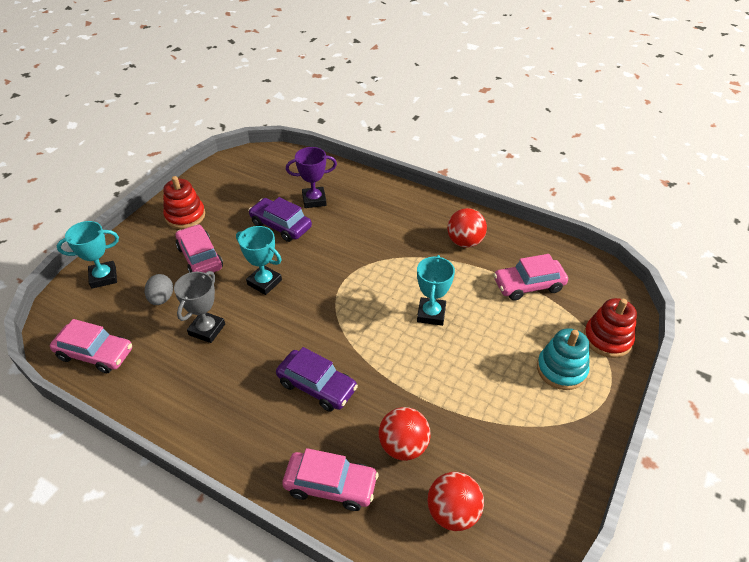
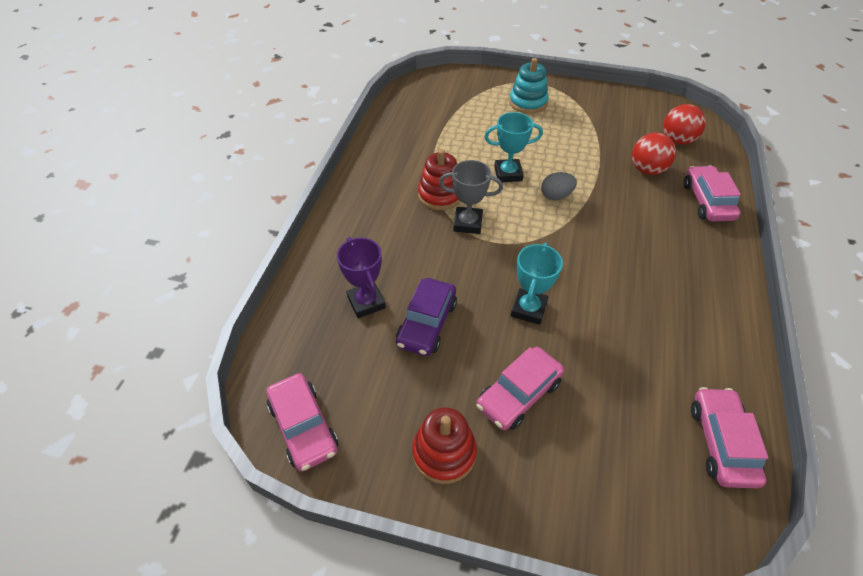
camera: 105 degrees left, 5 degrees up
(103, 277) = (609, 508): turquoise trophy -> none
(162, 299) = (605, 408): grey egg -> grey egg (556, 196)
(207, 329) = (621, 339): grey trophy -> grey trophy (468, 223)
(317, 386) = (630, 230): purple car -> none
(464, 242) = (402, 164): red ball -> none
(528, 285) = (445, 122): pink car -> pink car (303, 427)
(607, 339) = (486, 84): red stacking toy -> red stacking toy (440, 195)

